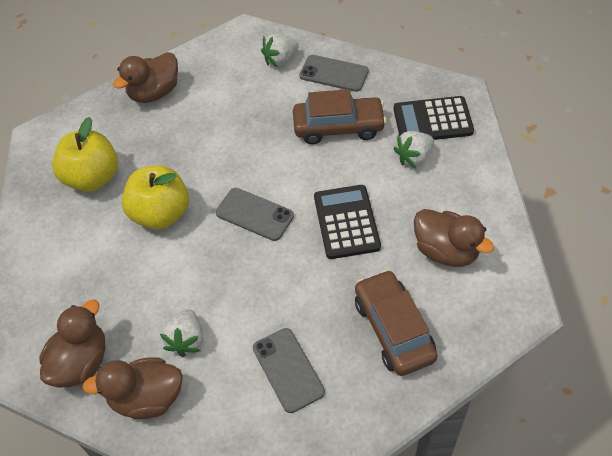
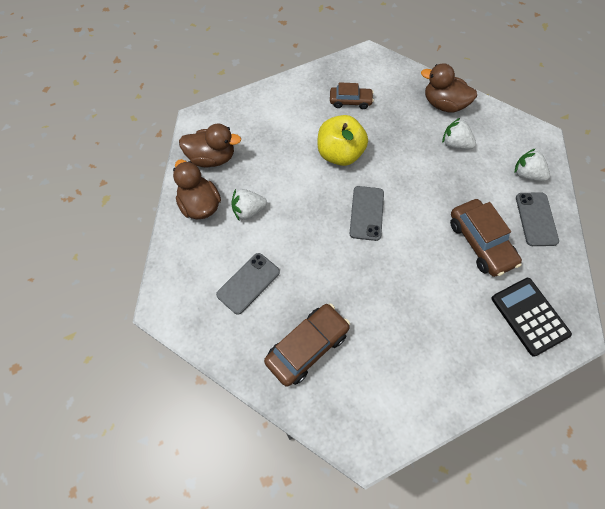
camera: 65 degrees right, 10 degrees up
(93, 178) = (350, 101): yellow apple -> brown car
(346, 222) = (389, 280): black calculator -> none
(414, 157) = (479, 313): white strawberry -> white strawberry (455, 144)
(446, 251) = (396, 367): brown duck -> none

